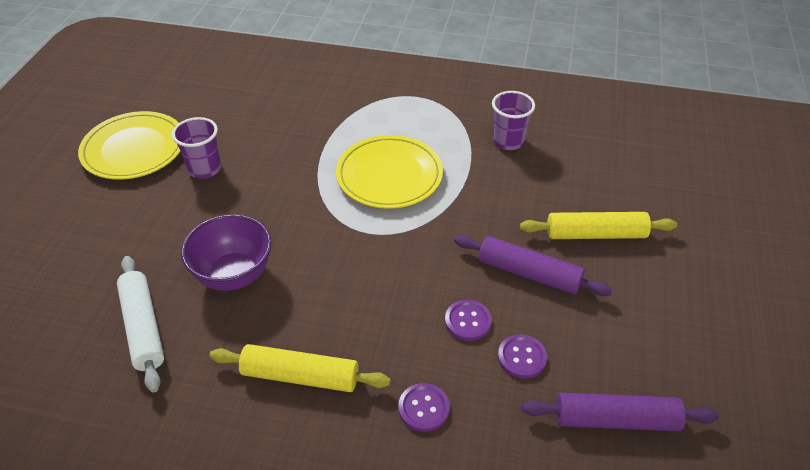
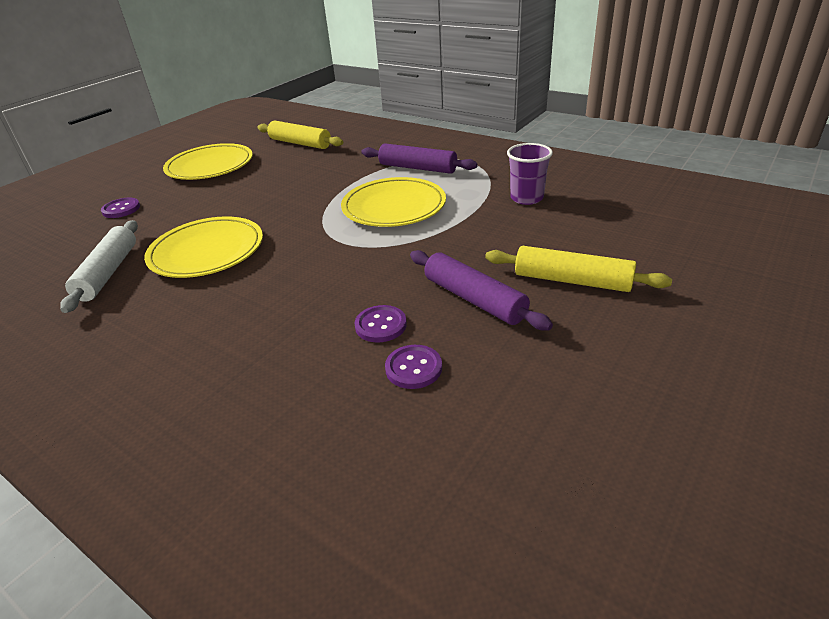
camera: 25 degrees right, 10 degrees down
(205, 169) = (248, 183): purple cup -> none
(234, 275) = (207, 252): purple bowl -> yellow plate
(300, 376) = (192, 333): yellow rolling pin -> yellow rolling pin (300, 143)
(423, 408) = (278, 387): purple button -> purple button (121, 209)
(616, 419) = (481, 456): purple rolling pin -> purple rolling pin (418, 168)

